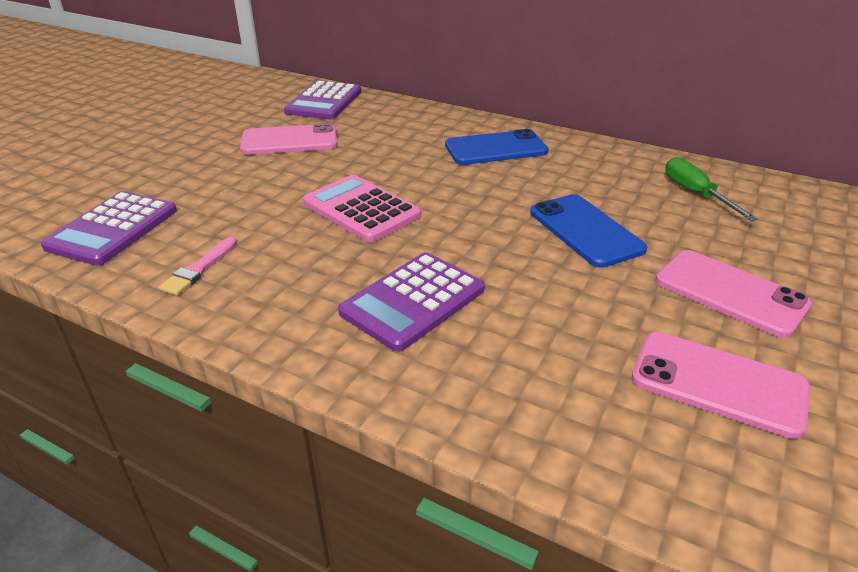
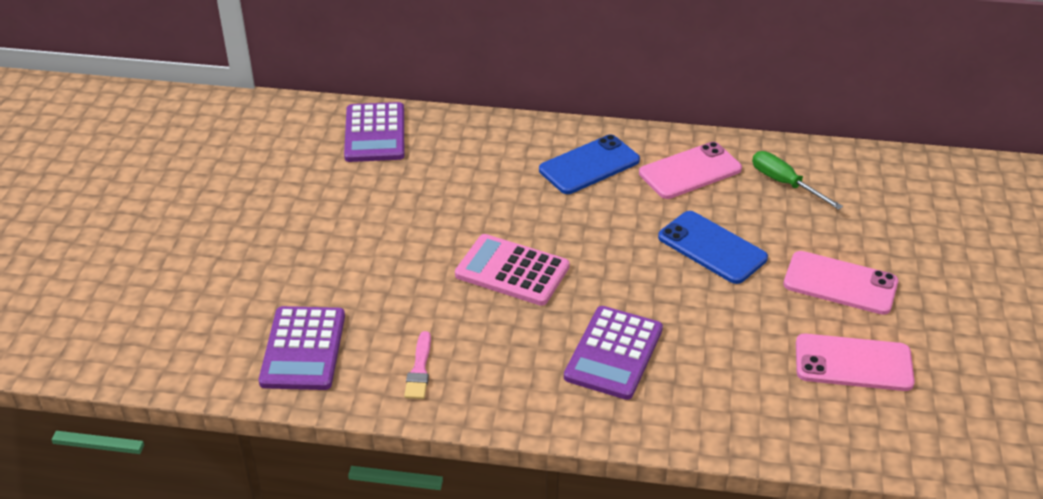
camera: 20 degrees left, 5 degrees up
(289, 141) = (382, 200): pink phone -> pink phone (690, 171)

